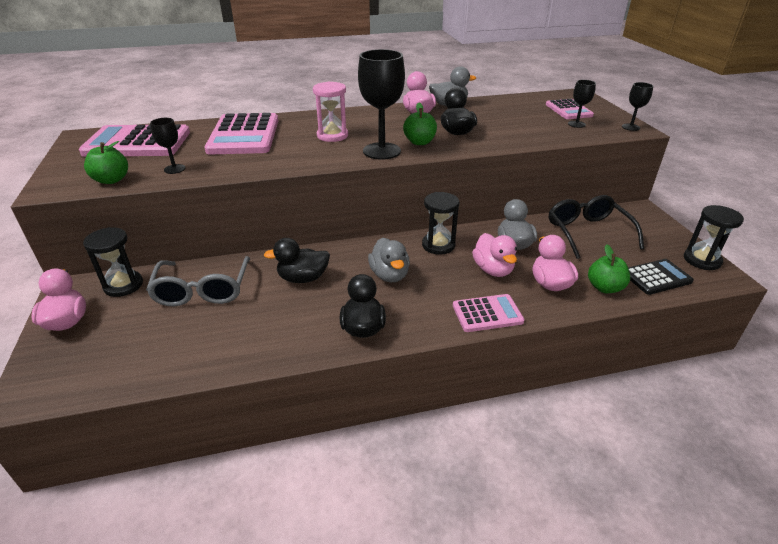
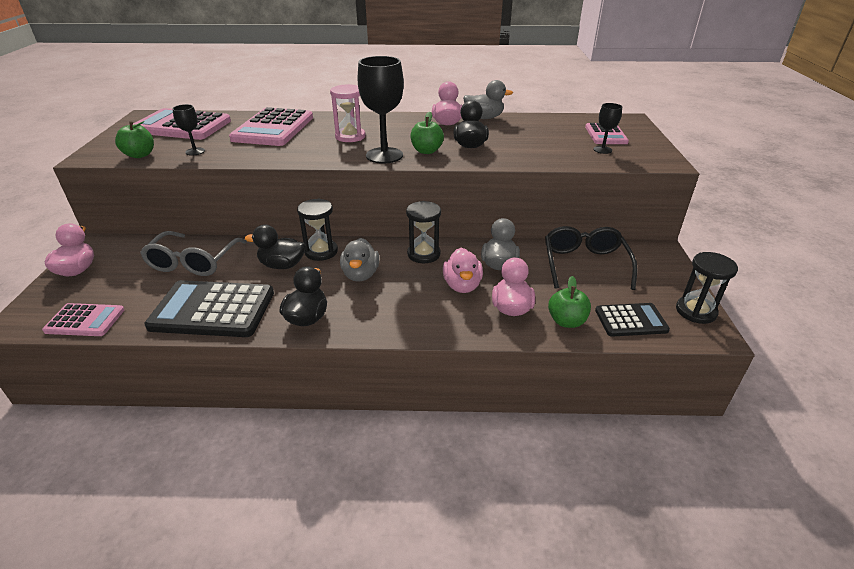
camera: 15 degrees right, 0 degrees up
(123, 285) = (135, 248): black hourglass -> black hourglass (321, 251)
(256, 338) = (213, 310): none -> black calculator
(487, 313) = (430, 325): pink calculator -> pink calculator (85, 320)
(630, 127) = (661, 159): black goblet -> none

